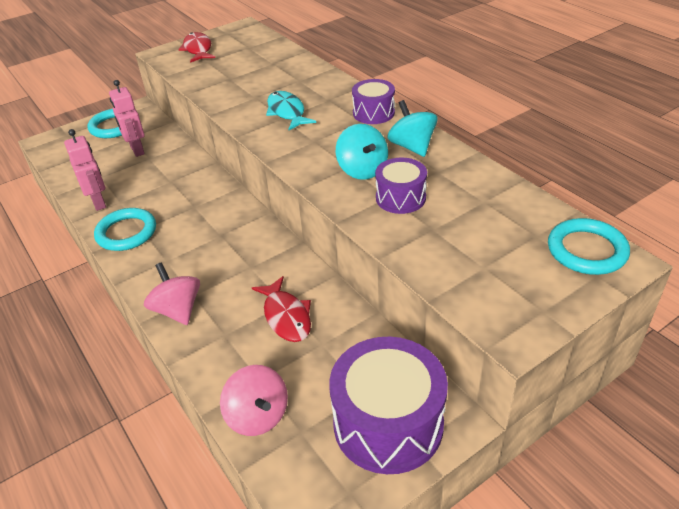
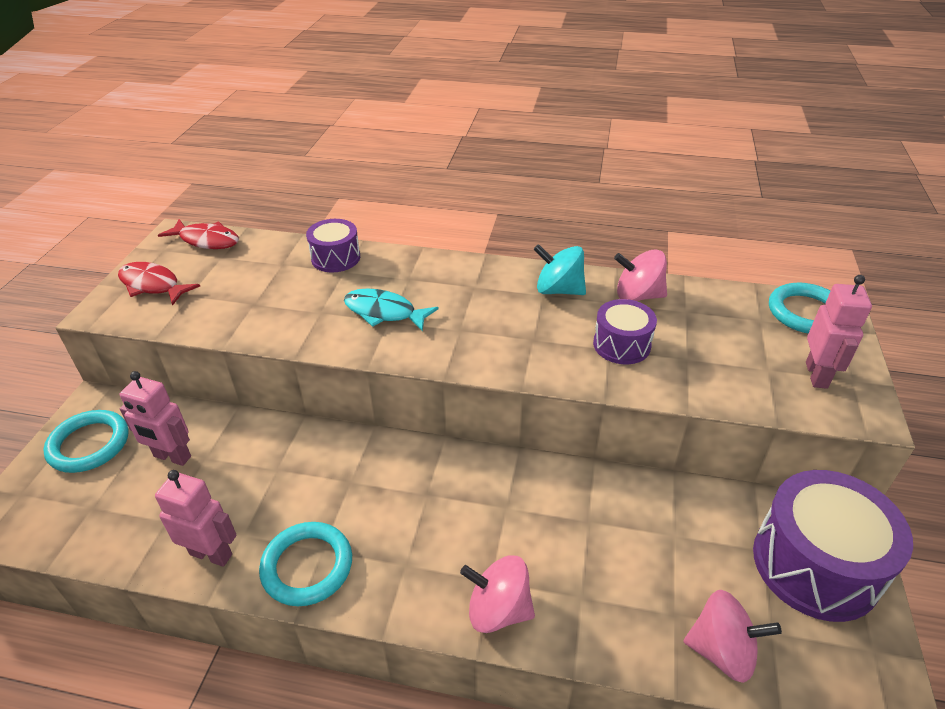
camera: 45 degrees left, 0 degrees up
(286, 316) = (610, 533): red fish -> red fish (206, 240)
(362, 170) = (550, 336): turquoise spinning top -> none
(373, 113) = (475, 273): purple drum -> purple drum (336, 258)
(463, 175) = (638, 296): none -> pink spinning top
(517, 291) = (817, 375): none -> pink robot

